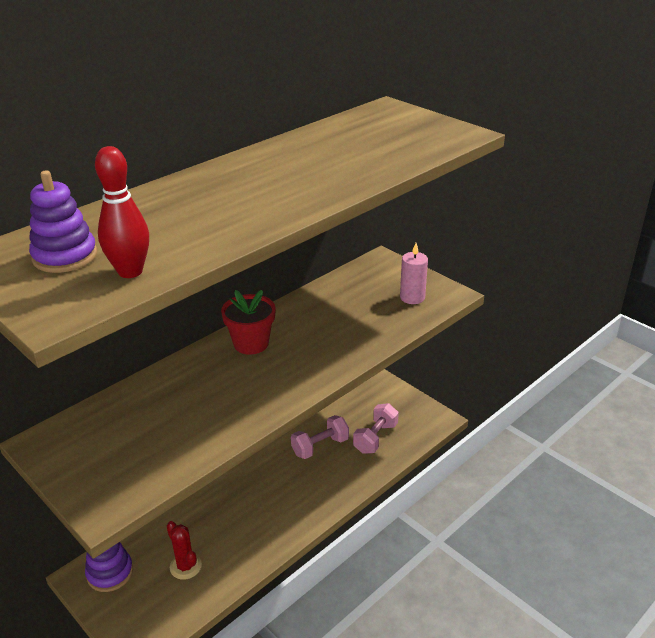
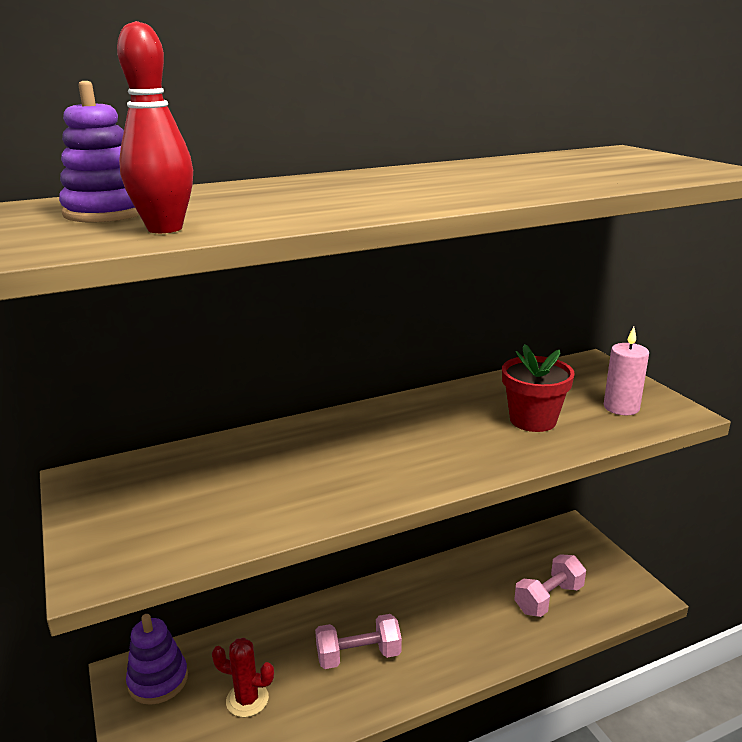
camera: 20 degrees right, 10 degrees down
(185, 566) = (247, 699): red cactus -> red cactus turned 60 degrees counterclockwise
(251, 343) = (385, 422): red flower pot -> red flower pot (533, 420)
(320, 446) = (471, 592): pink dumbbell -> pink dumbbell (358, 656)

